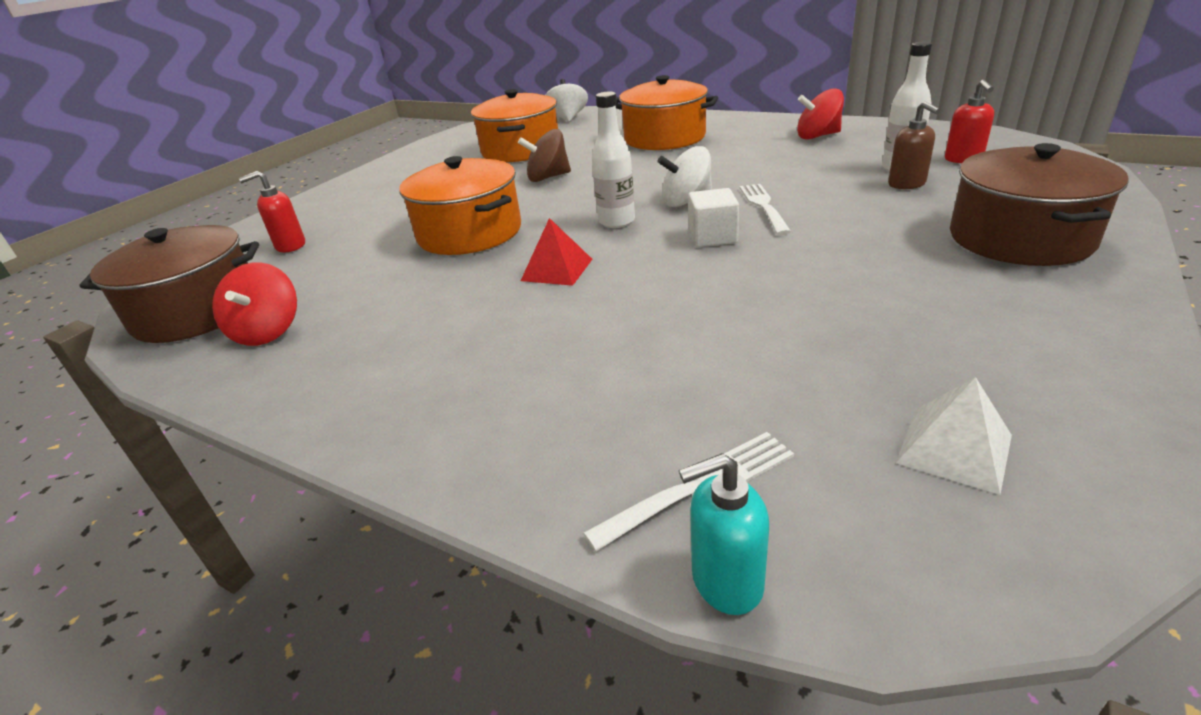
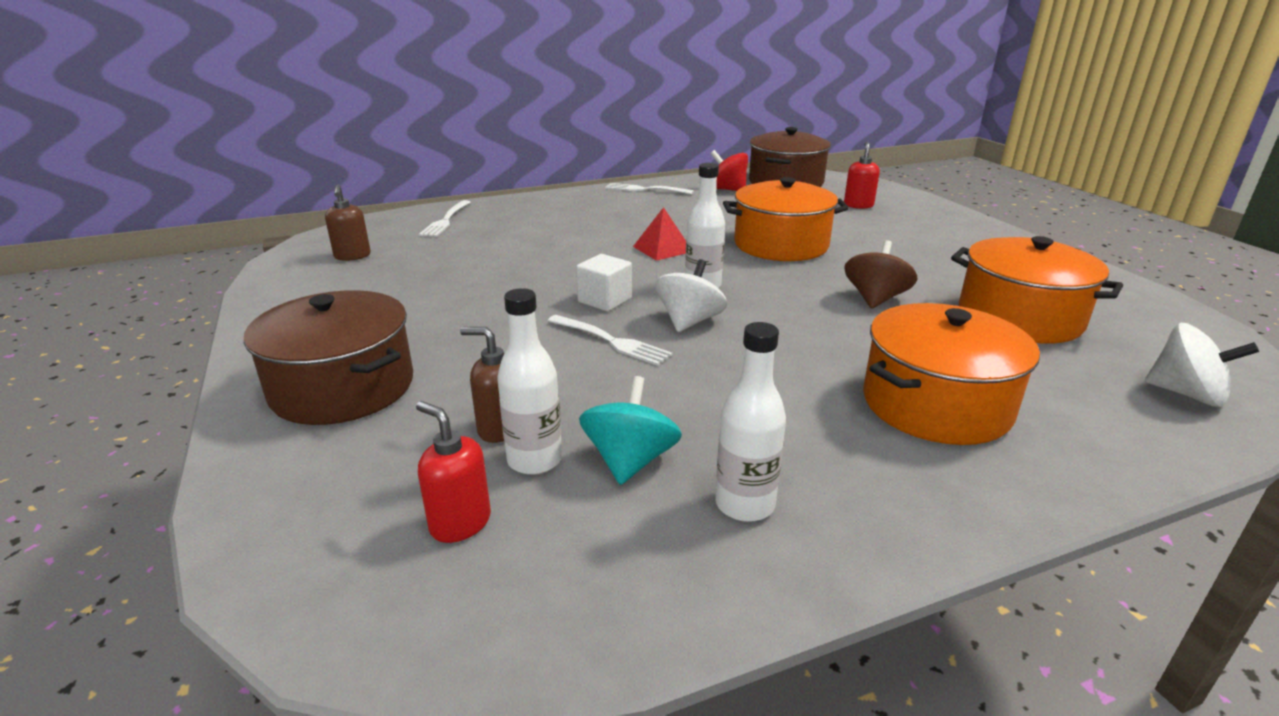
camera: 125 degrees right, 5 degrees down
(311, 392) = (645, 189): none -> white fork
(726, 581) = (414, 211): turquoise soap dispenser -> none
(817, 136) = (744, 504): red spinning top -> white bottle
(847, 156) = (630, 461): none -> turquoise spinning top
(954, 448) = (352, 256): white pyramid -> brown soap dispenser

